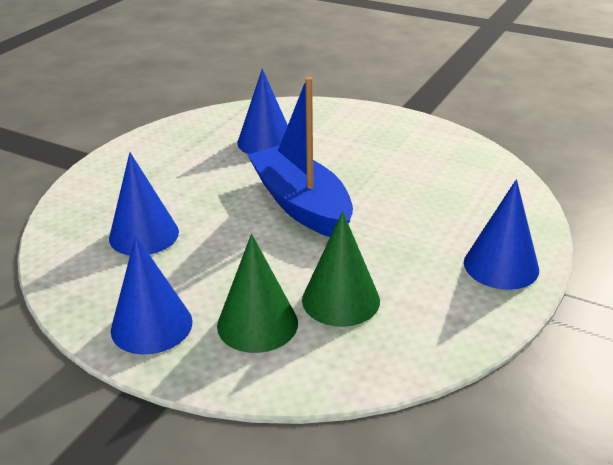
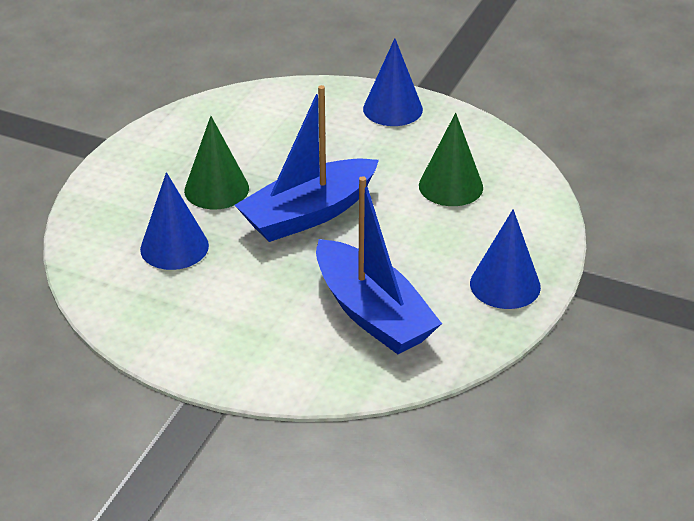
camera: 95 degrees left, 5 degrees up
(144, 235) = (372, 313): blue cone -> blue boat
(257, 324) = (489, 227): green cone -> green cone (216, 189)

